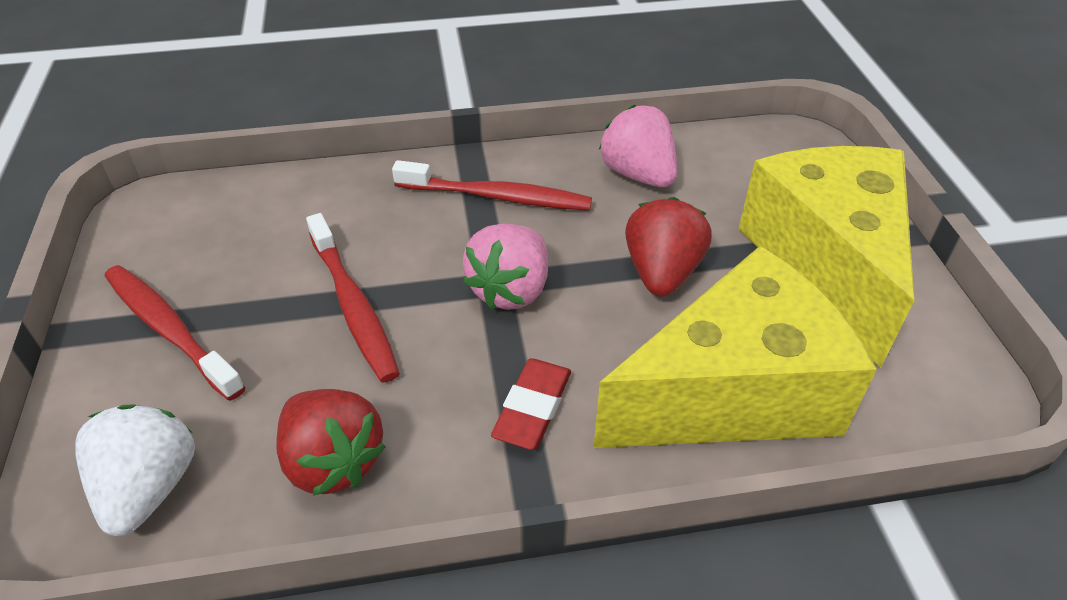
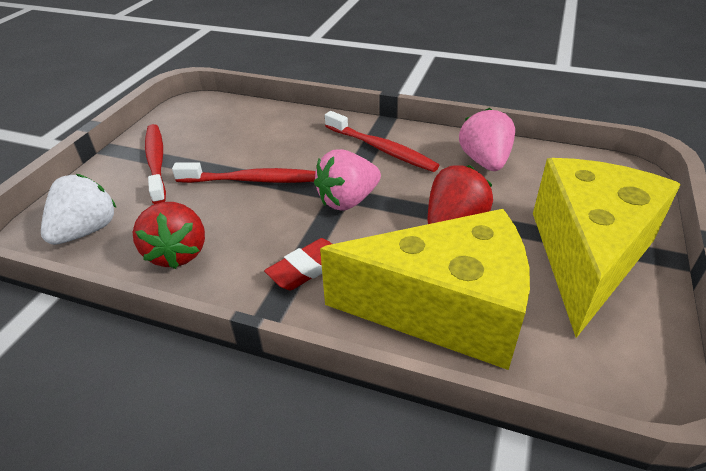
camera: 30 degrees right, 5 degrees down
(353, 306) = (253, 180): red toothbrush -> red toothbrush turned 90 degrees counterclockwise

